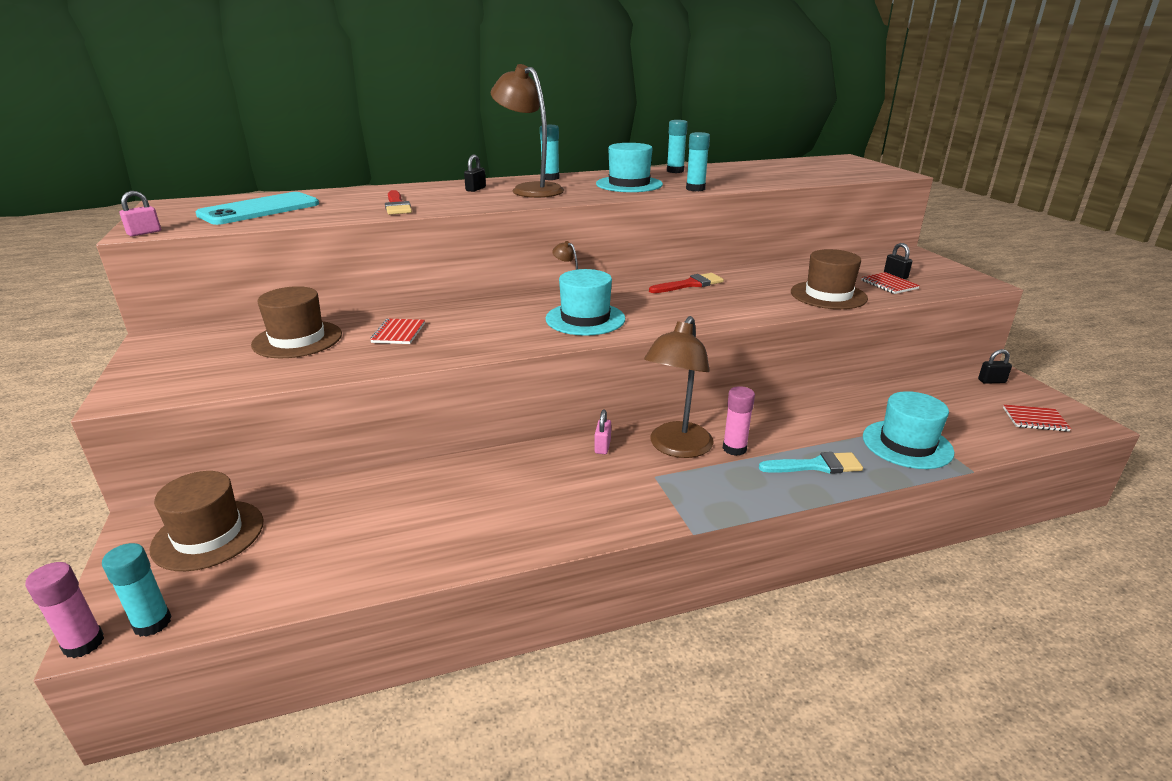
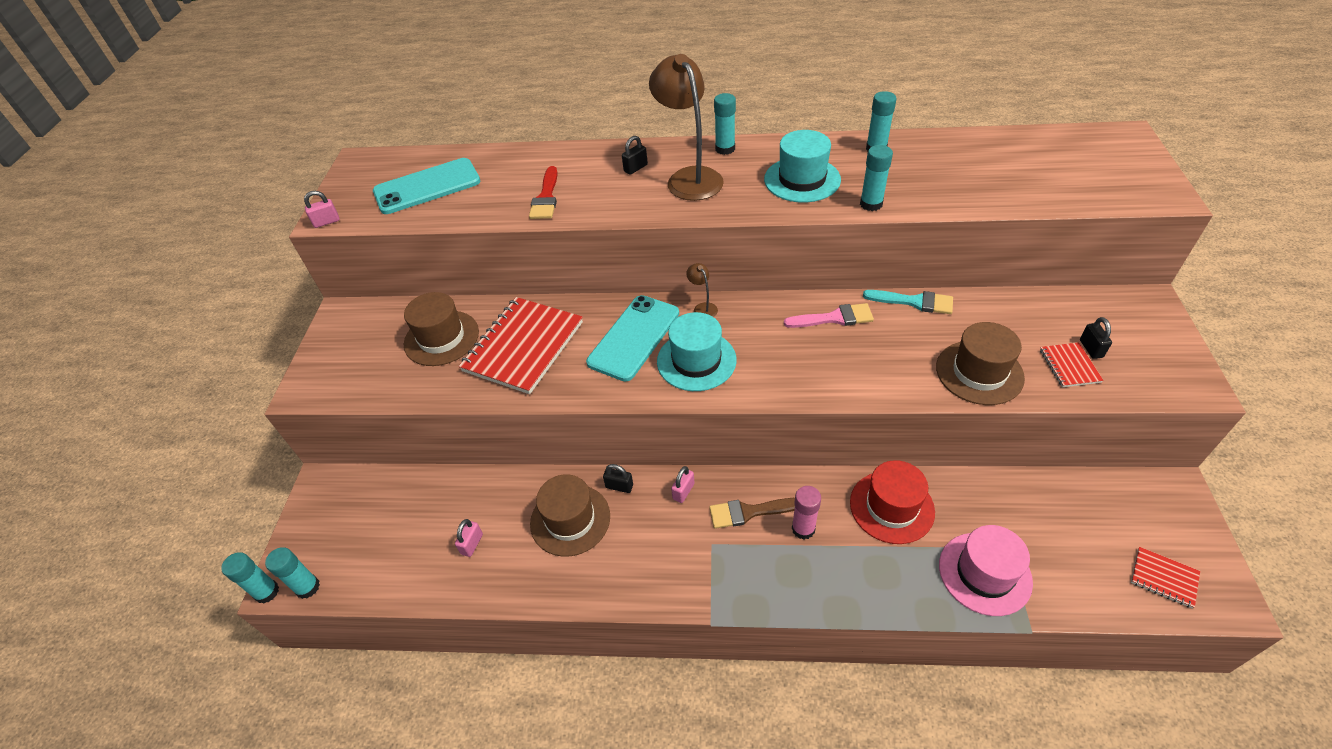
camera: 25 degrees right, 20 degrees up
(84, 644) = (267, 592): pink glue stick -> turquoise glue stick
(208, 535) = (358, 509): brown hat -> brown hat (570, 519)
(380, 532) = (472, 544): none -> pink padlock
(398, 333) = (523, 347): red notebook -> red notebook, size x2.22
(514, 314) = (634, 337): none -> turquoise phone
(676, 448) = (749, 512): brown lamp -> brown brush
(690, 284) = (834, 318): red brush -> pink brush
(800, 420) = (891, 507): none -> red hat
(816, 466) = (870, 575): turquoise brush -> turquoise brush (914, 302)
(907, 444) = (984, 573): turquoise hat -> pink hat
(991, 381) = (1157, 502): black padlock -> black padlock (619, 486)

